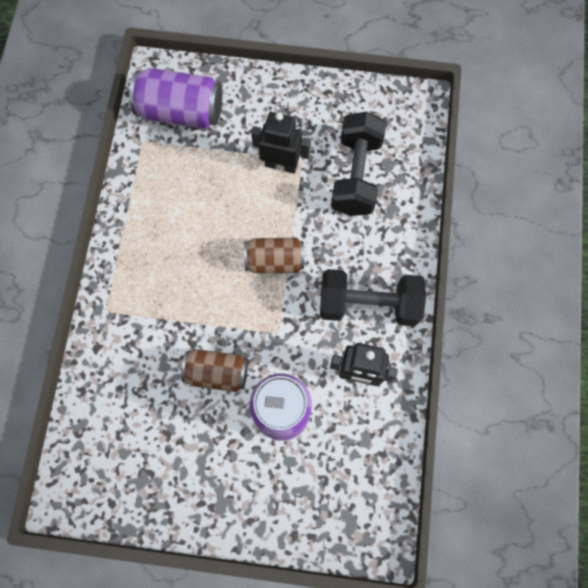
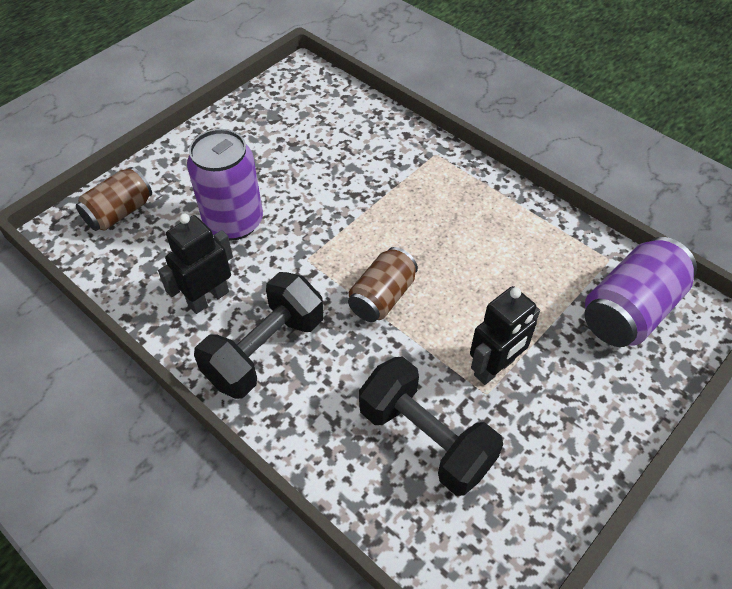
camera: 125 degrees right, 20 degrees down
(217, 373) = (312, 197): brown can -> brown can (119, 212)

